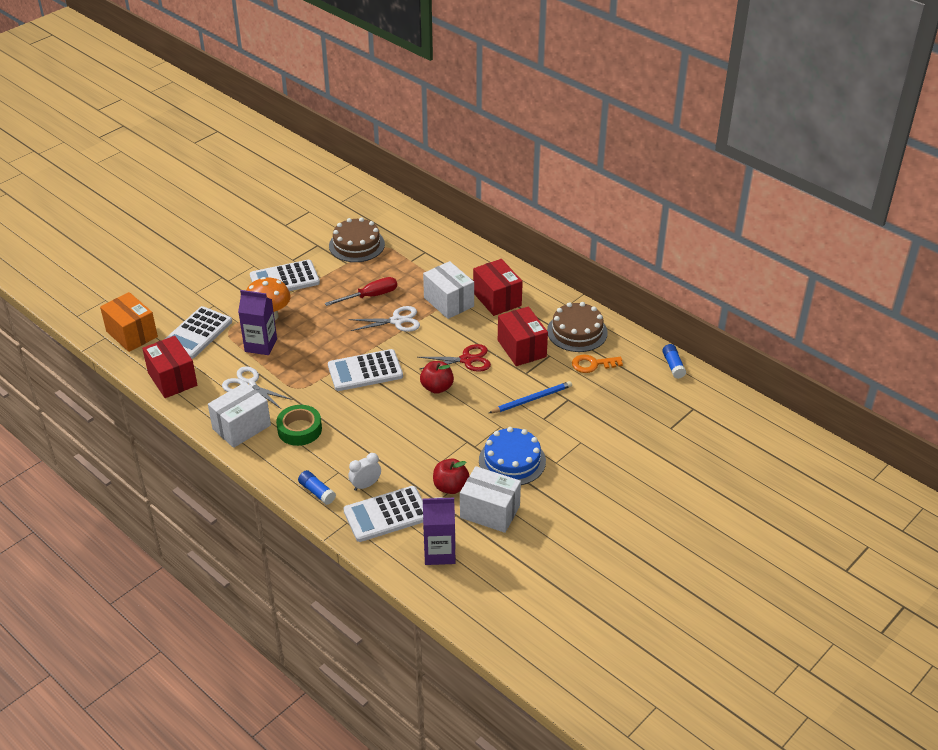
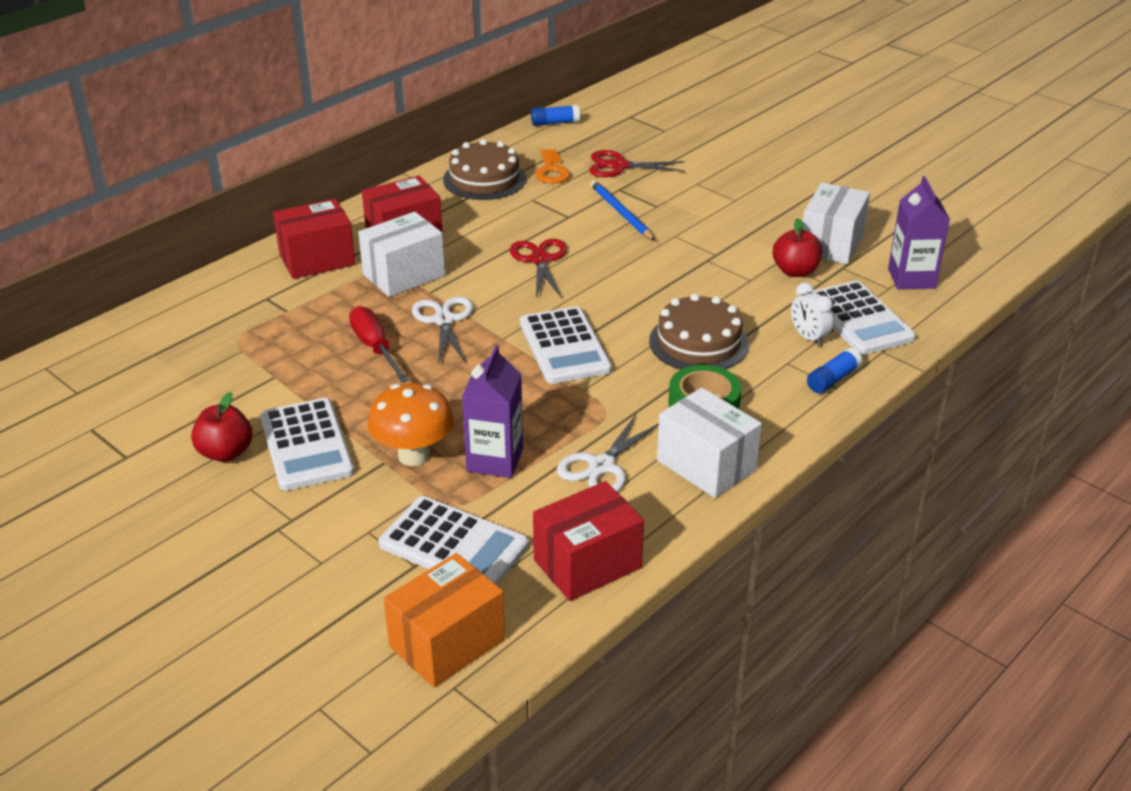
camera: 90 degrees left, 5 degrees down
(356, 245) = (223, 367): brown cake -> brown cake (698, 342)
(437, 387) = (600, 283): red apple -> red apple (225, 453)
(512, 461) = (738, 228): blue cake -> none
(521, 348) = (517, 218): red box -> red box (317, 260)
(604, 400) = (619, 166): none -> red scissors

